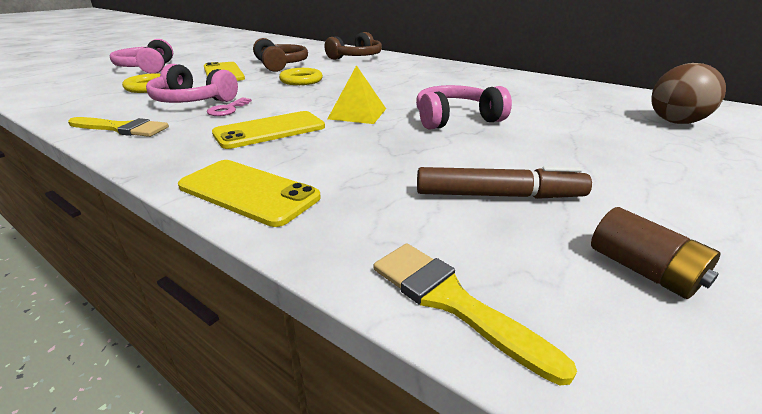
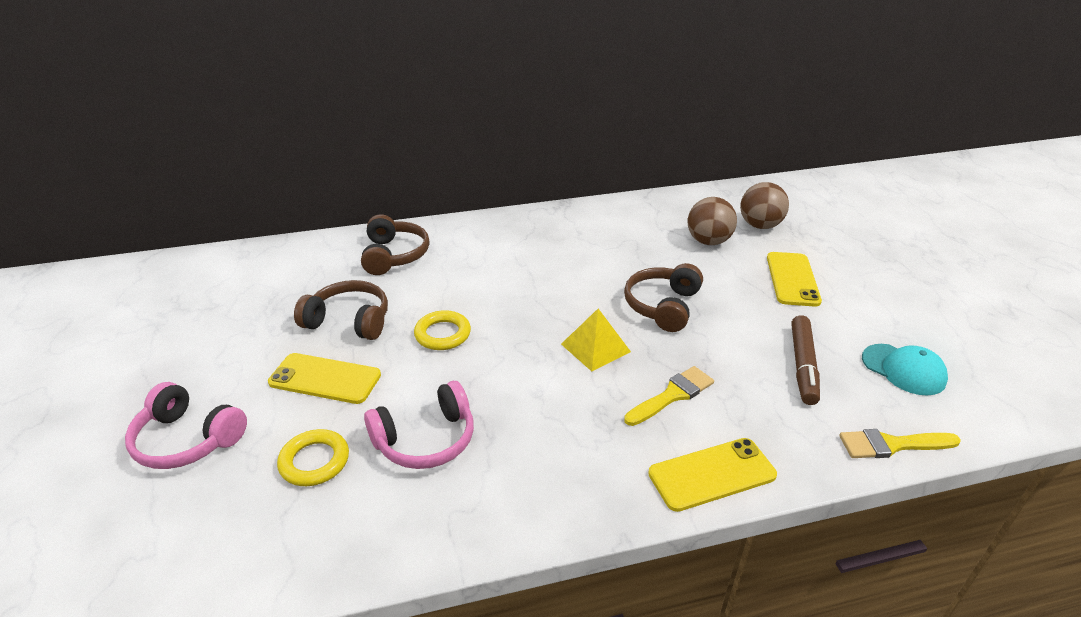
camera: 50 degrees left, 5 degrees up
(122, 128) = (475, 519): yellow brush -> yellow brush (672, 395)
(228, 109) = (491, 423): pink key -> none
(270, 130) = (587, 416): yellow phone -> yellow phone (792, 279)
(455, 119) = (663, 306): pink headphones -> brown headphones
(498, 195) = (803, 365): brown marker -> brown marker turned 150 degrees clockwise
(587, 111) = (708, 241): none -> brown ball
(642, 270) = (903, 369): brown battery -> turquoise cap

